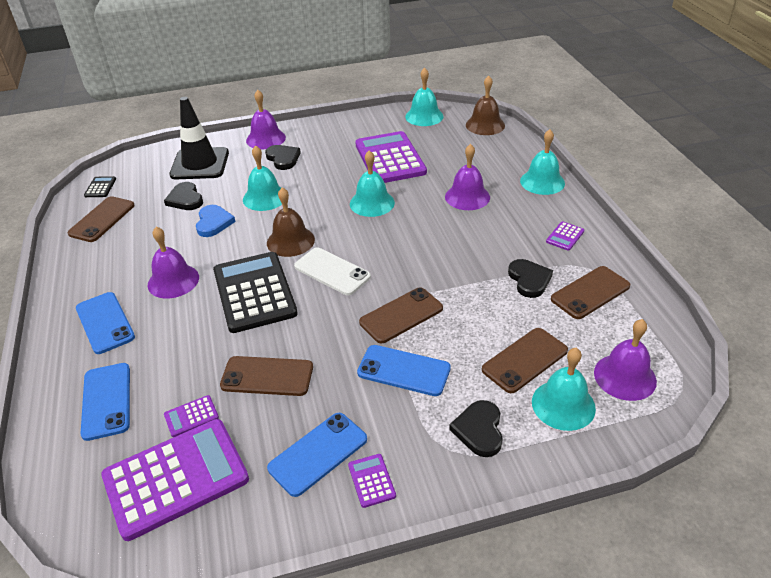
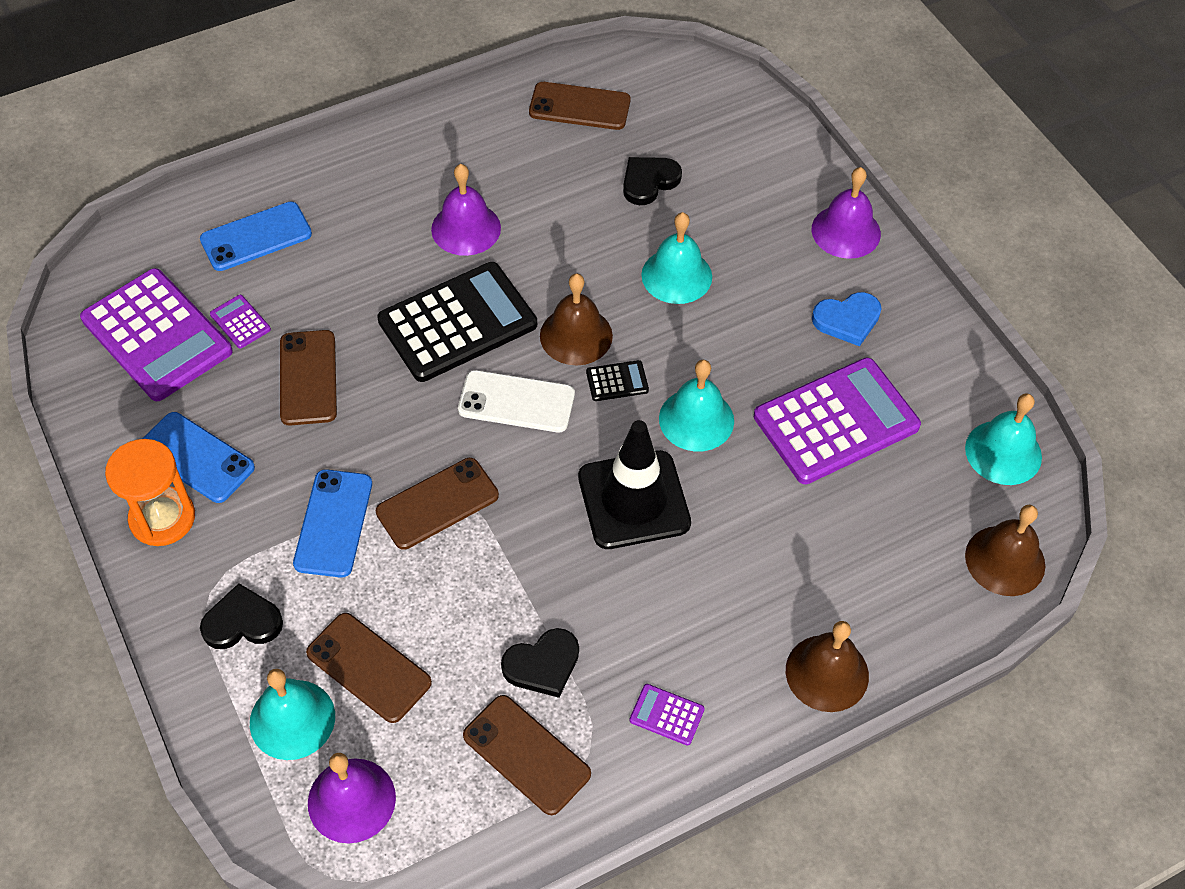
camera: 75 degrees right, 15 degrees up
(100, 187) = (654, 76): black calculator -> black calculator (617, 381)
(105, 323) = (378, 188): blue phone -> none
(200, 164) = (745, 169): black traffic cone -> black traffic cone (634, 500)
(213, 223) = (599, 232): blue heart -> blue heart (847, 320)
(283, 159) = (792, 271): black heart -> none
(332, 271) = (516, 402): white phone -> white phone turned 75 degrees clockwise
(371, 480) = (162, 518): purple calculator -> orange hourglass
(401, 315) = (437, 504): brown phone -> brown phone turned 75 degrees counterclockwise
(467, 197) = (748, 555): purple bell -> none
(542, 182) = (827, 673): turquoise bell -> brown bell

